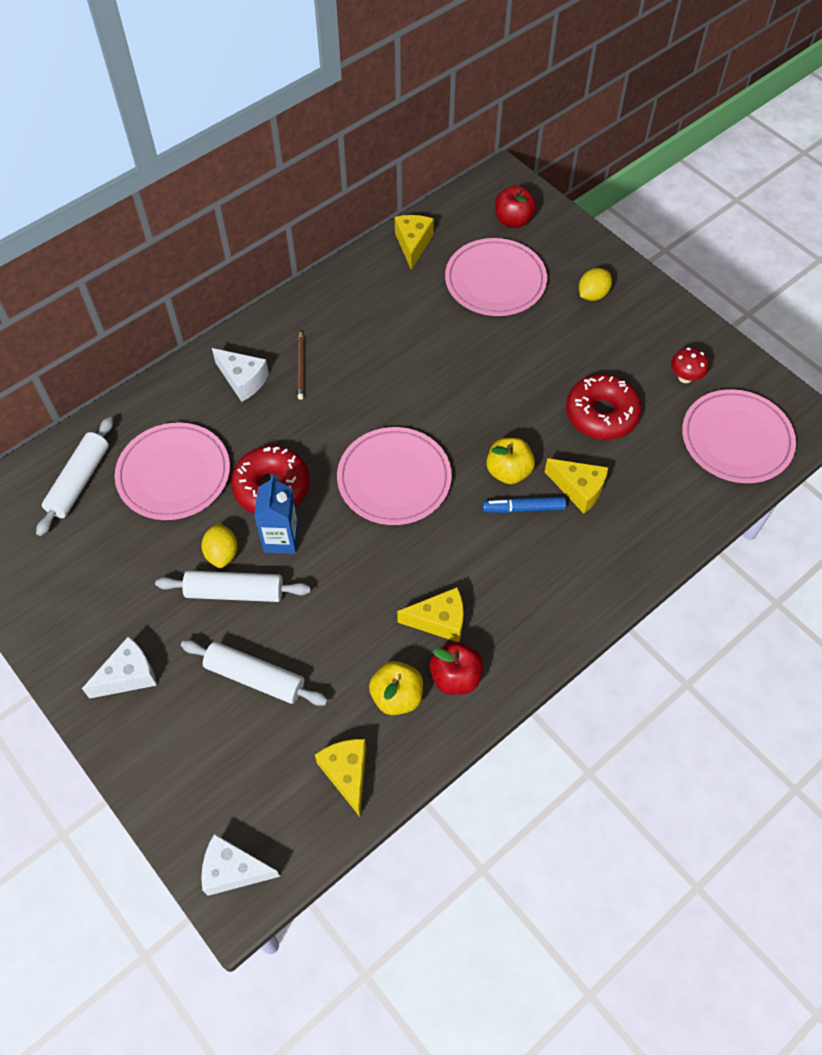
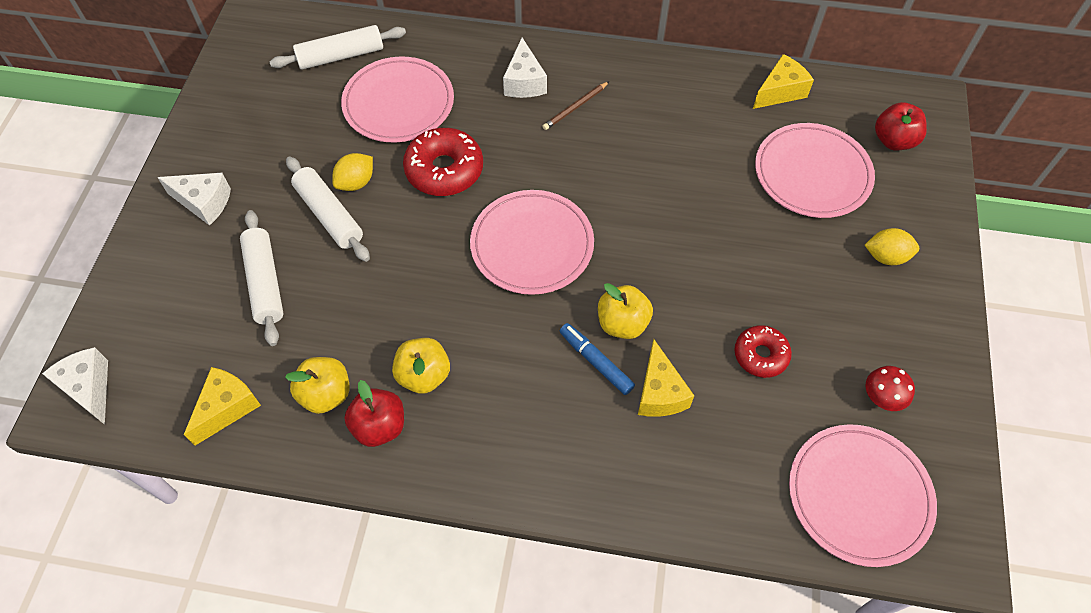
camera: 50 degrees right, 0 degrees up
(281, 539) = (403, 210): blue carton -> none
(439, 621) = (424, 375): yellow cheese -> yellow apple
(601, 414) = (760, 355): red donut -> red donut, size x0.62

